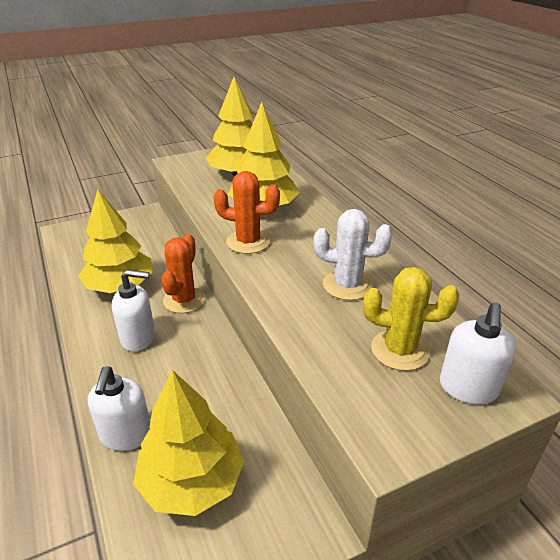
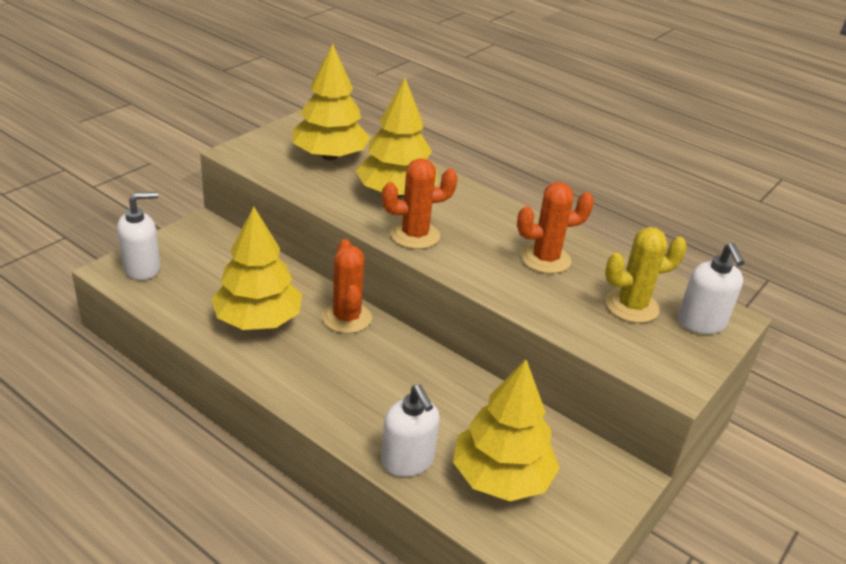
camera: 30 degrees left, 0 degrees up
(138, 338) = (333, 369): white soap dispenser -> white soap dispenser (142, 268)
(347, 285) = (545, 259): white cactus -> orange cactus

